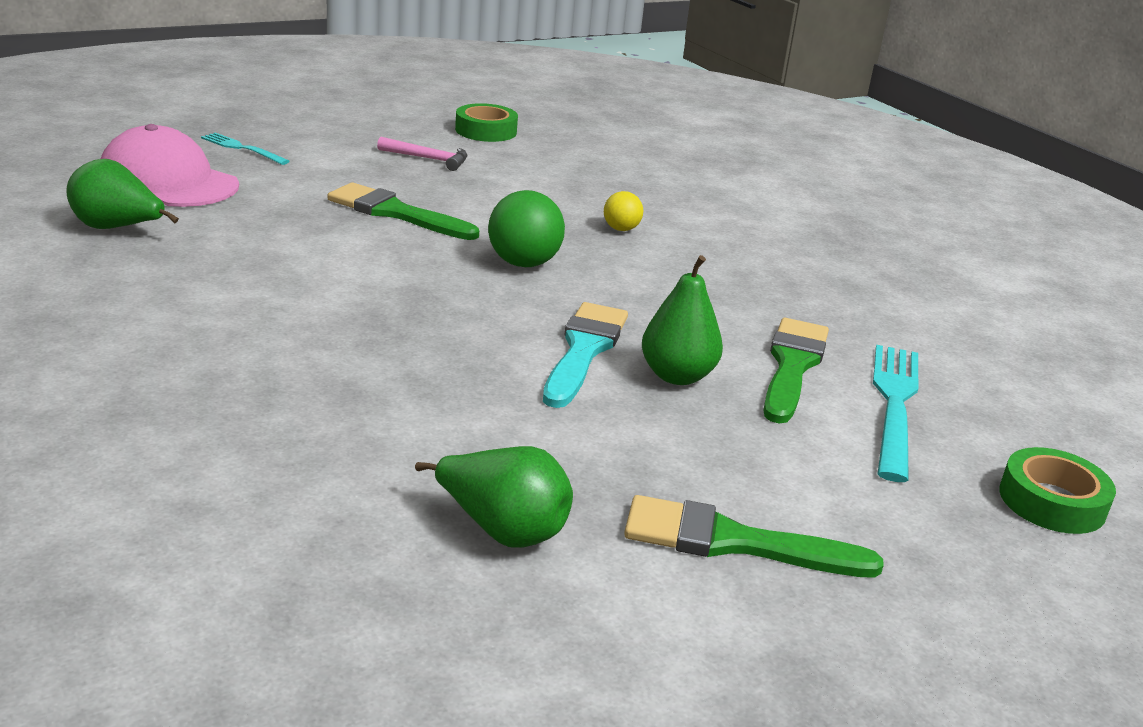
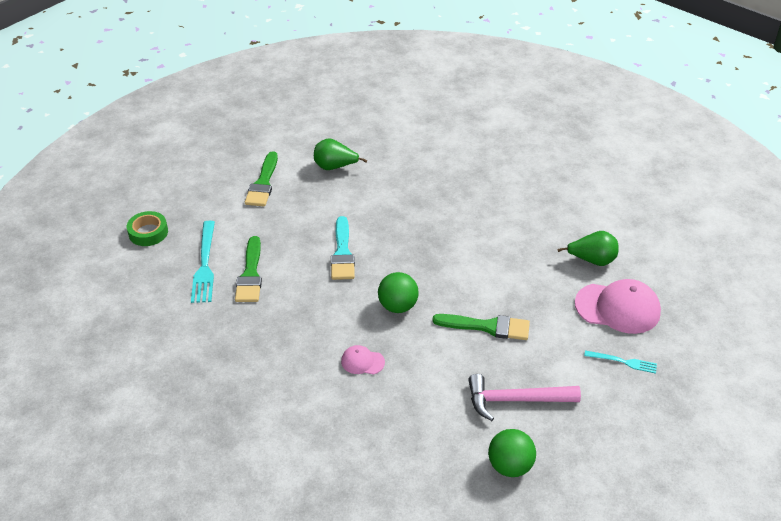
camera: 165 degrees right, 15 degrees up
(428, 159) = (515, 400): pink hammer -> pink hammer, size x1.71
(486, 131) = (510, 466): green tape -> green ball
(621, 229) = (362, 362): yellow ball -> pink cap
(677, 376) = (299, 251): green pear -> none
(733, 542) = (263, 183): green brush -> green brush turned 105 degrees clockwise

